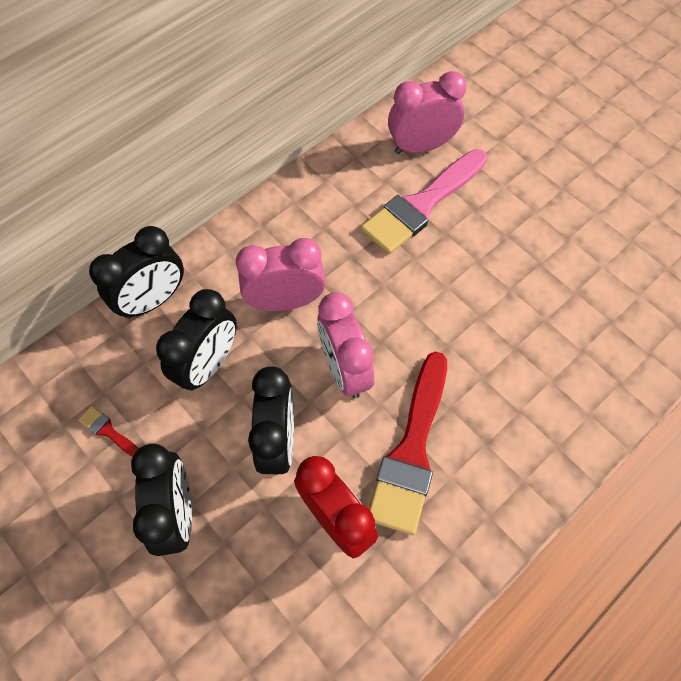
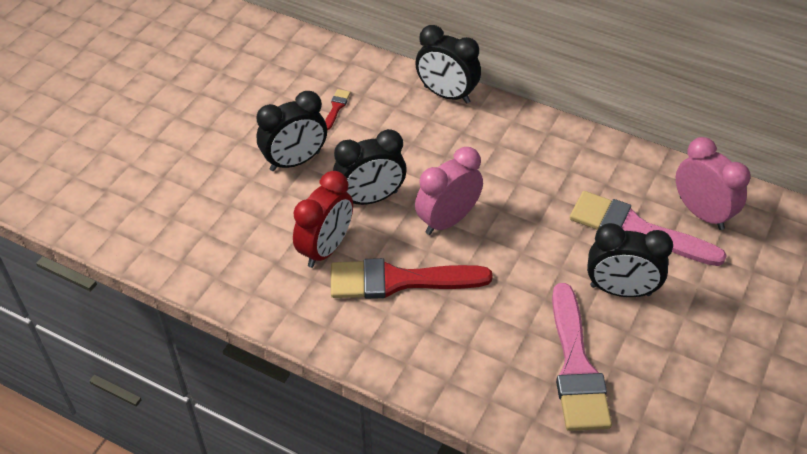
camera: 70 degrees right, 15 degrees down
(209, 364) = (411, 141): black clock -> black clock (620, 290)
(285, 301) = (487, 168): pink clock -> none
(568, 322) = (576, 366): none -> pink brush

